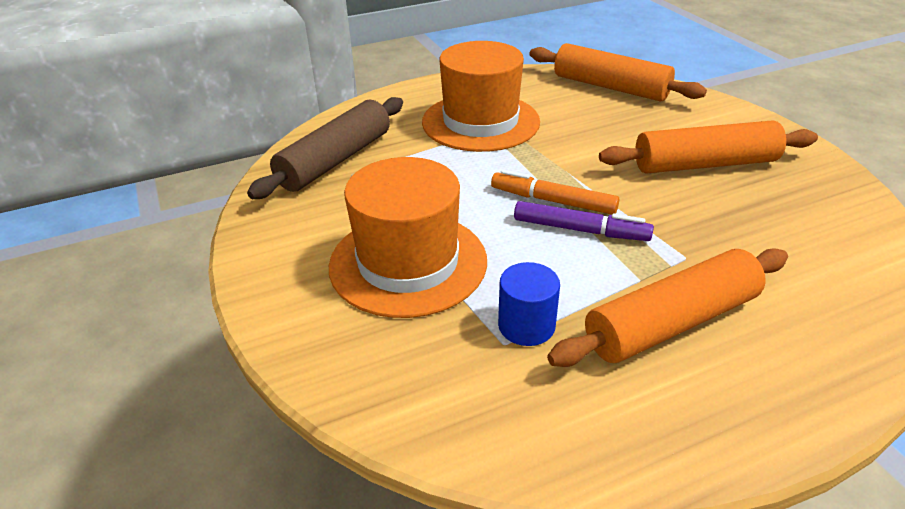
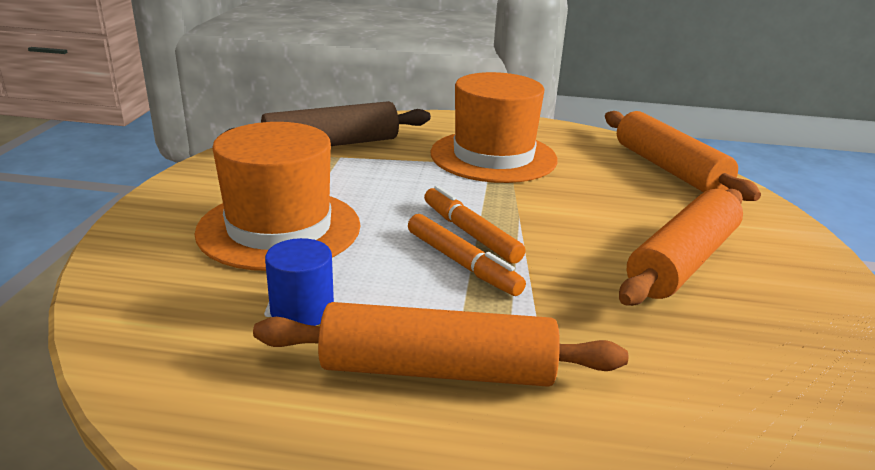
camera: 30 degrees right, 10 degrees down
(580, 230) = (462, 263): purple marker -> orange marker
(704, 164) = (682, 261): orange rolling pin -> orange rolling pin turned 75 degrees counterclockwise

